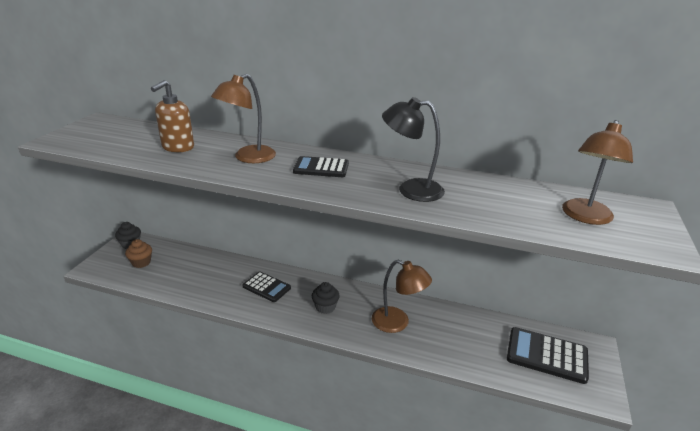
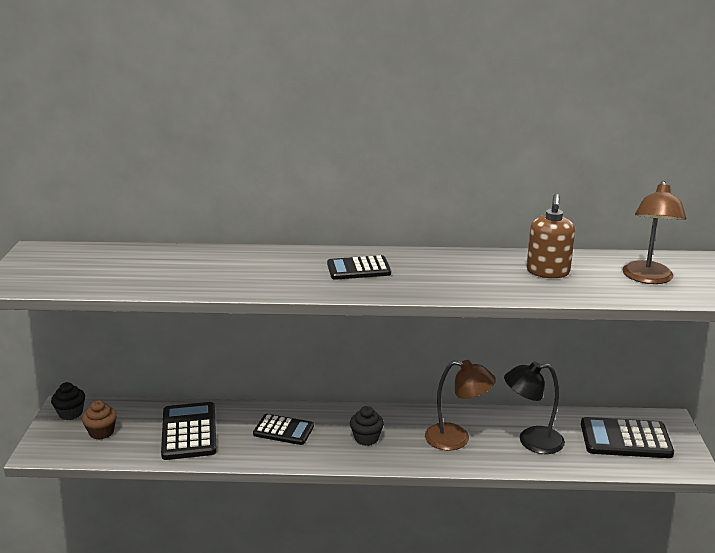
camera: 15 degrees left, 5 degrees down
(178, 147) = (172, 270): brown soap dispenser -> brown soap dispenser (547, 272)
(199, 274) = (189, 432): none -> black calculator
(248, 158) = (267, 270): brown lamp -> none
(411, 189) = (468, 277): black lamp -> black lamp (531, 441)

